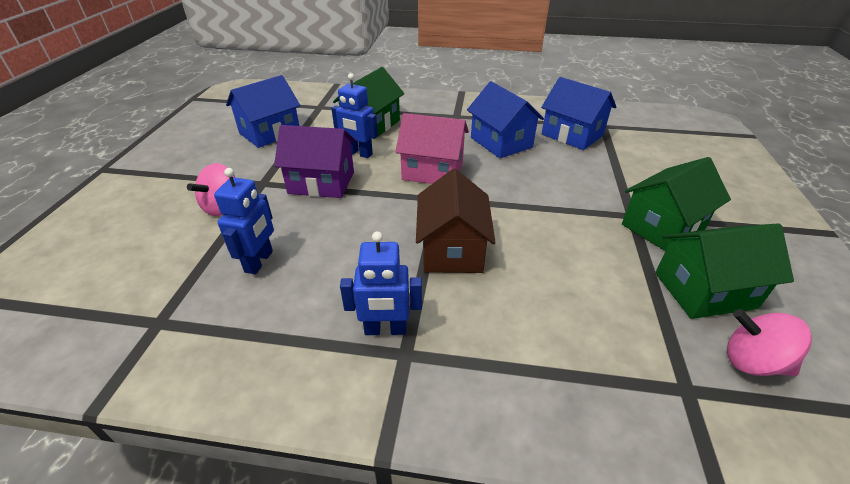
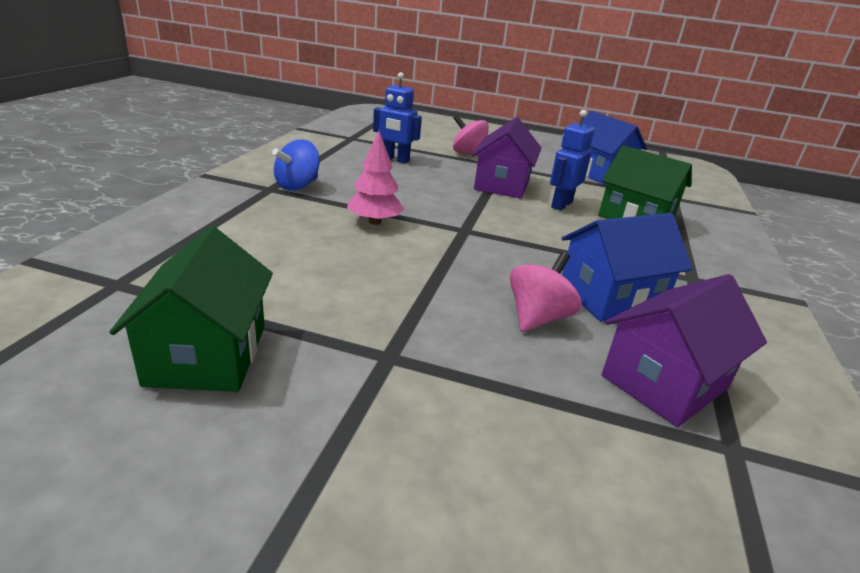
camera: 95 degrees right, 10 degrees down
(385, 329) = (297, 186): blue robot -> blue spinning top
(432, 171) = (524, 236): pink house -> none
(452, 249) = (374, 222): brown house -> pink tree
(572, 135) = (664, 382): blue house -> purple house
(662, 227) = (349, 376): green house -> none
(752, 362) = (92, 338): pink spinning top -> pink spinning top (538, 318)

